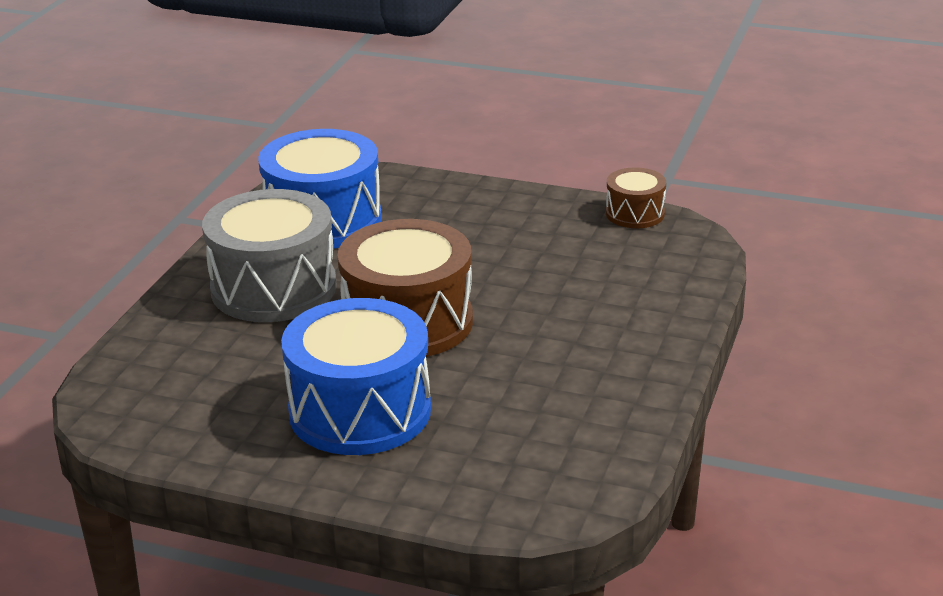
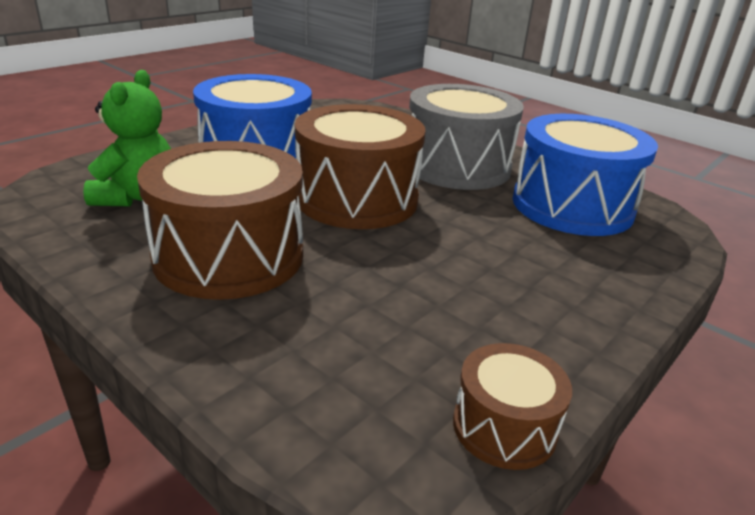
camera: 110 degrees right, 0 degrees up
(521, 441) = (137, 197): none -> green teddy bear
(569, 348) = (229, 256): none -> brown drum

